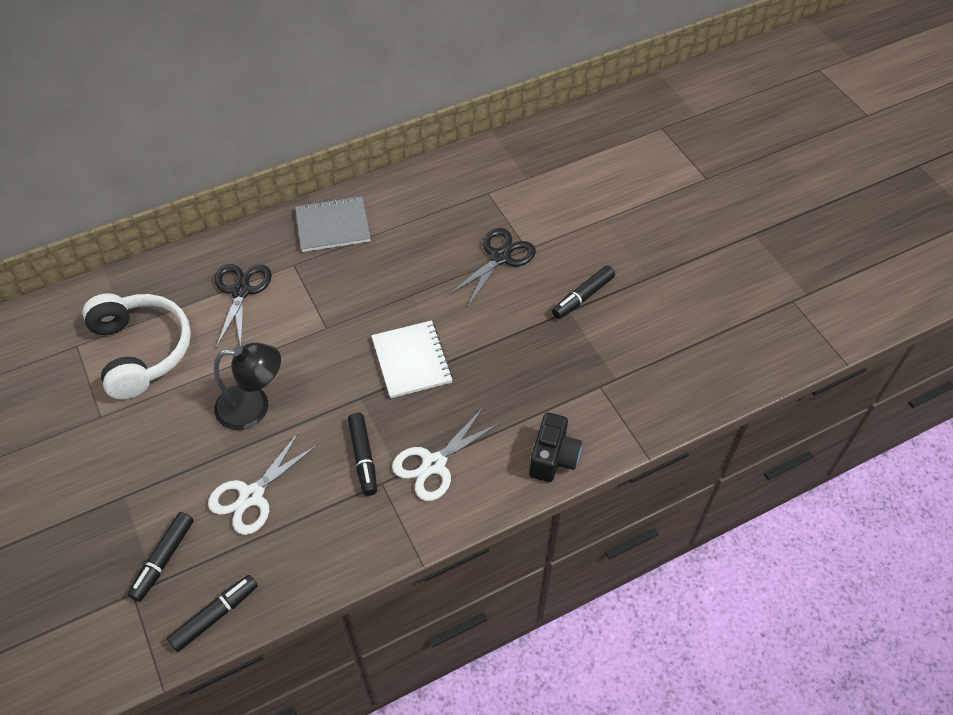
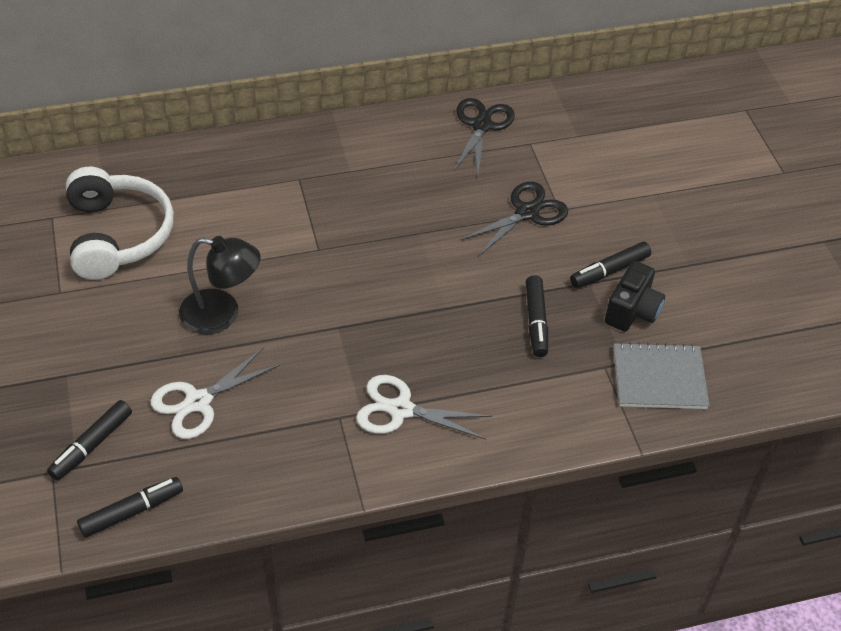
camera: 10 degrees right, 5 degrees down
(241, 291) = (236, 195): black scissors -> black scissors (481, 125)
(333, 226) = (351, 147): grey notebook -> grey notebook (659, 378)
(363, 457) = (326, 387): black marker -> black marker (536, 321)
(412, 360) = (403, 300): white notebook -> none
(434, 464) = (400, 410): white scissors -> white scissors turned 45 degrees clockwise
(553, 458) = (533, 430): black camera -> black camera (632, 311)

